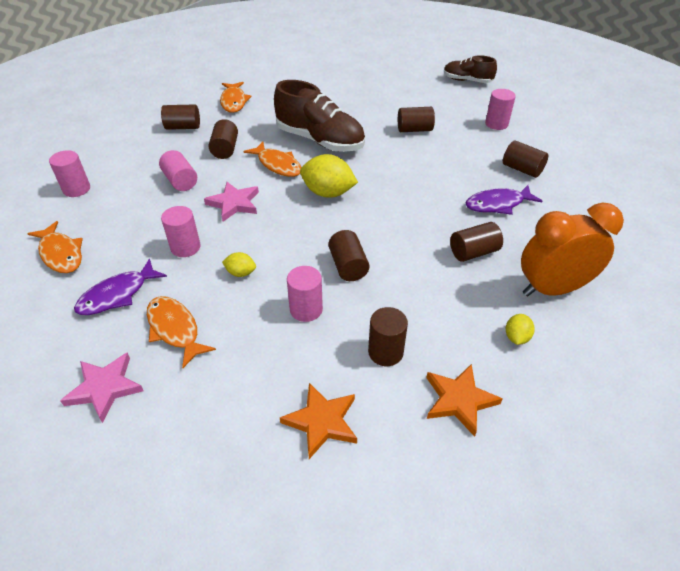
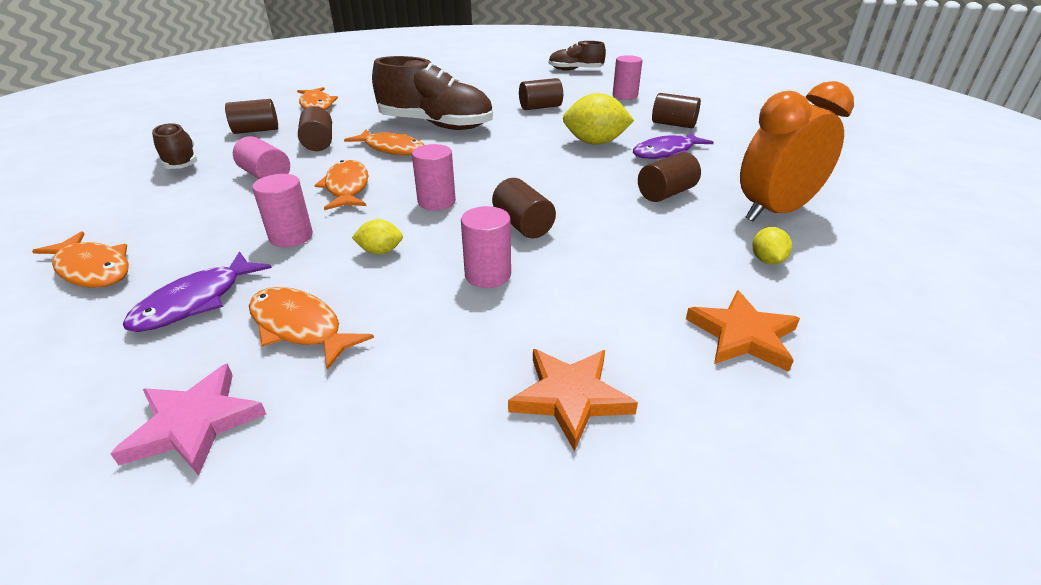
camera: 15 degrees left, 10 degrees down
(76, 189) = (111, 200): pink cylinder -> pink cylinder (436, 202)
(125, 155) = (180, 161): none -> brown shoe
(234, 203) = (347, 187): pink star -> orange fish
(328, 193) = (466, 165): yellow lemon -> yellow lemon (595, 143)
(385, 352) = (617, 302): brown cylinder -> none

